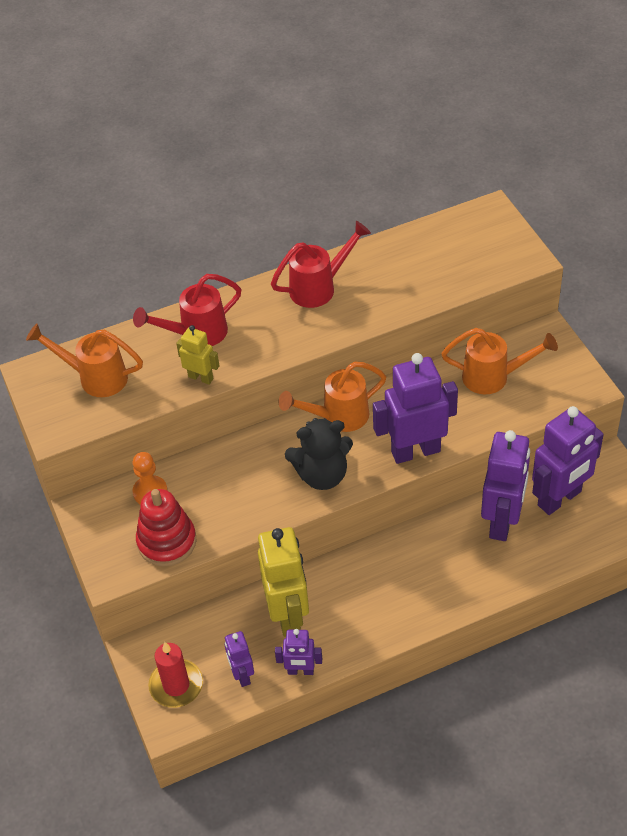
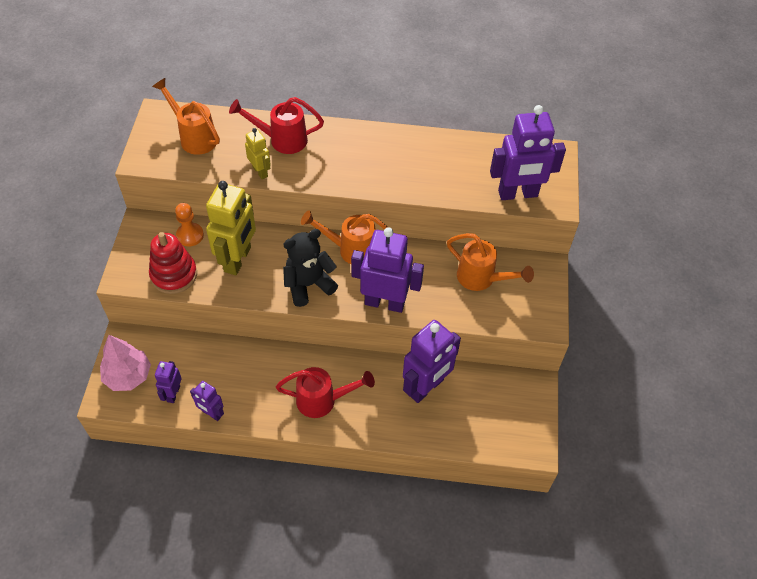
camera: 25 degrees right, 5 degrees up
(176, 685) = (128, 376): red candle -> pink tree
(288, 615) = (233, 370): yellow robot -> yellow robot (238, 259)
(319, 287) = (390, 149): red watering can -> red watering can (323, 400)
(322, 475) = (308, 285): black teddy bear -> black teddy bear turned 135 degrees clockwise
(560, 499) = (480, 394): purple robot -> purple robot (518, 194)

